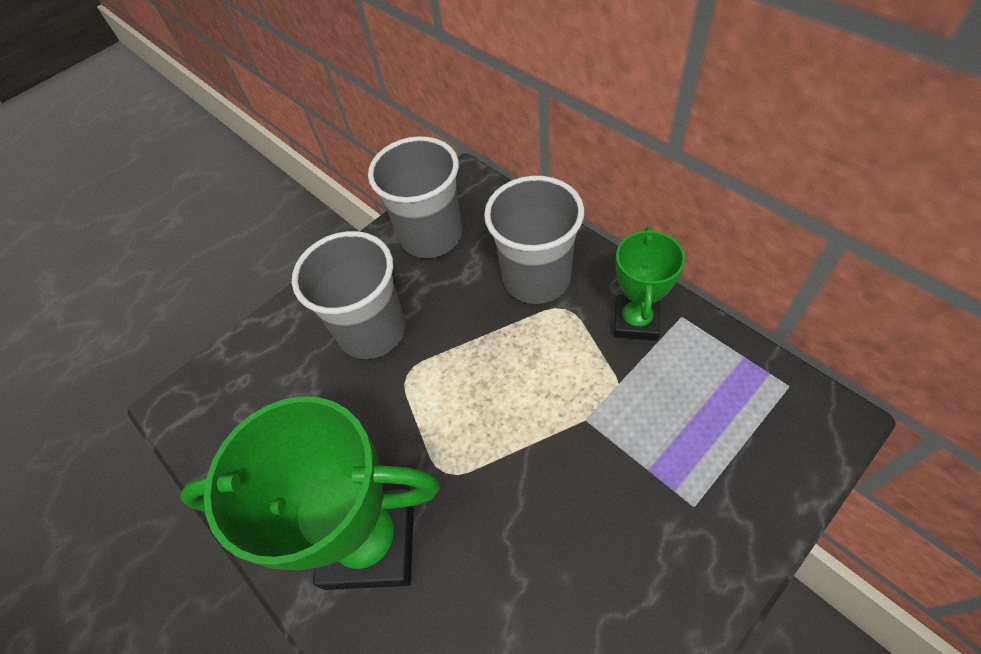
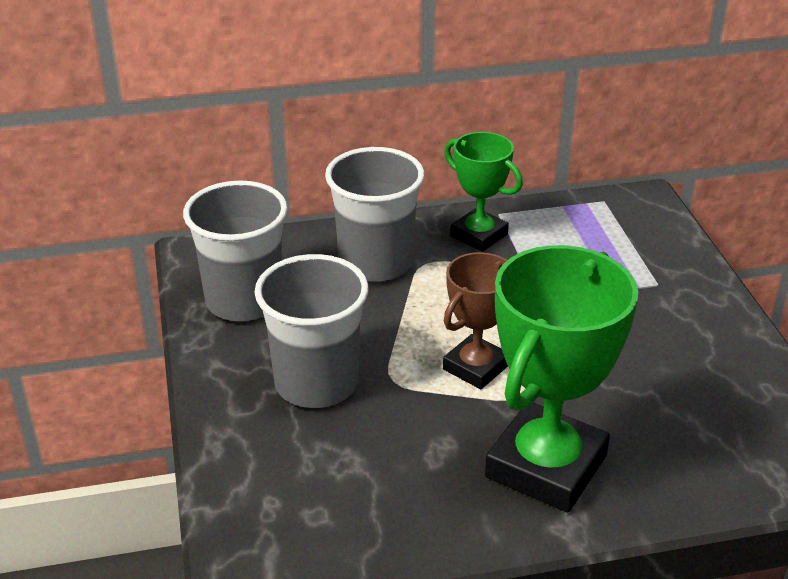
camera: 65 degrees left, 20 degrees down
(458, 420) = (475, 367): none -> brown trophy

